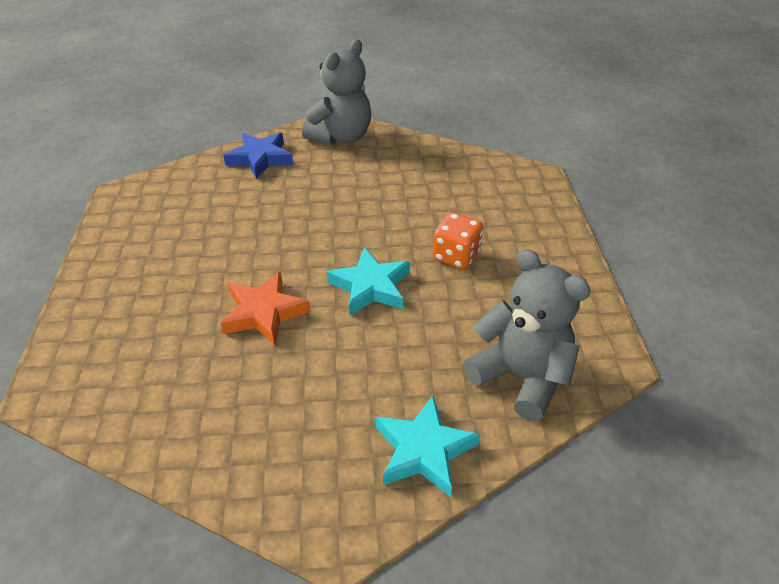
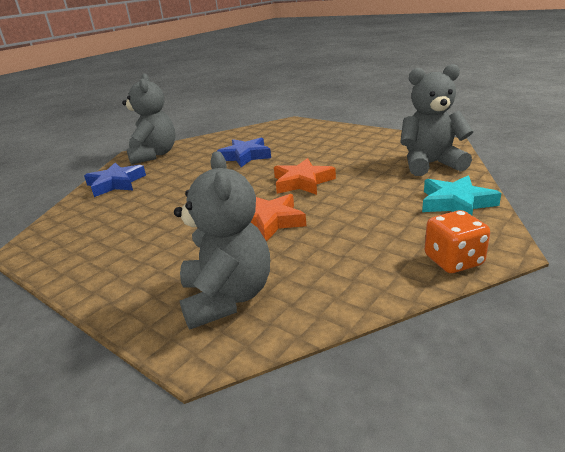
camera: 45 degrees left, 15 degrees down
(121, 364) = (227, 297): none -> grey teddy bear
(371, 287) = (302, 182): turquoise star -> orange star
(398, 202) = (245, 156): none -> blue star
(456, 256) = (316, 154): orange dice -> orange dice (453, 261)

